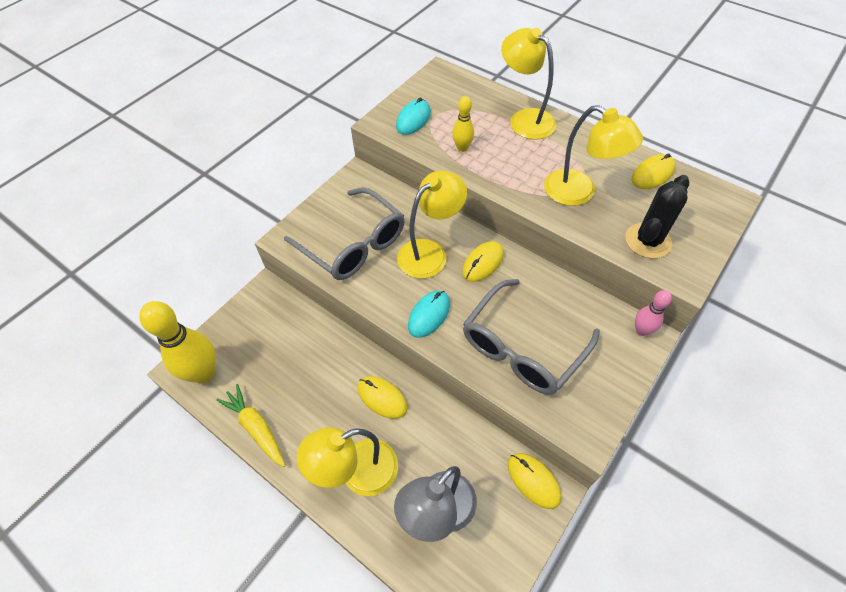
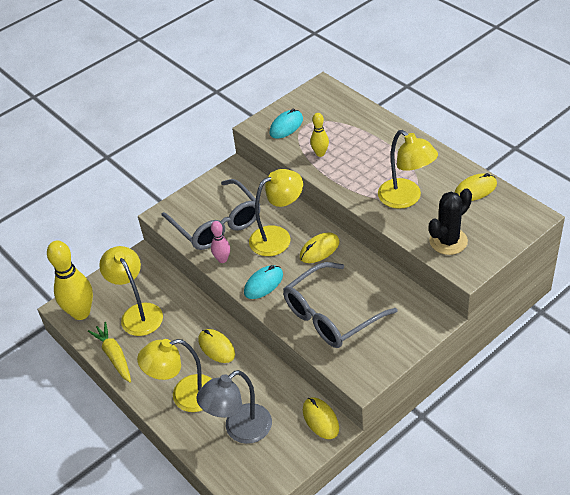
camera: 15 degrees right, 10 degrees down
(524, 119) = (382, 134): yellow lamp -> yellow lamp (138, 313)
(641, 330) = (434, 314): pink bowling pin -> pink bowling pin (222, 259)

